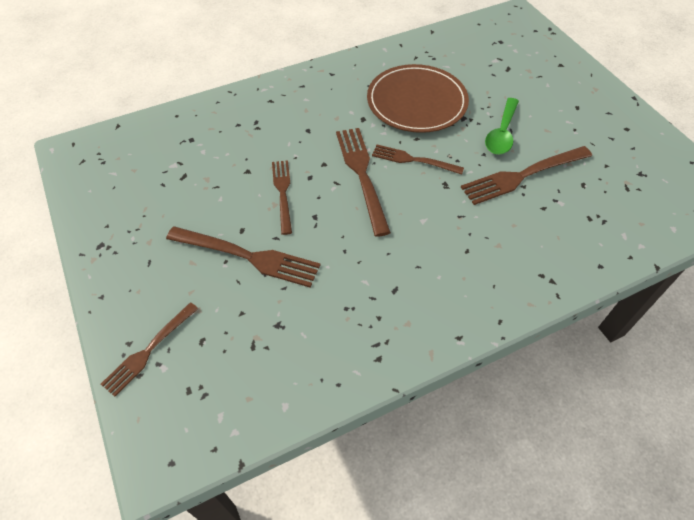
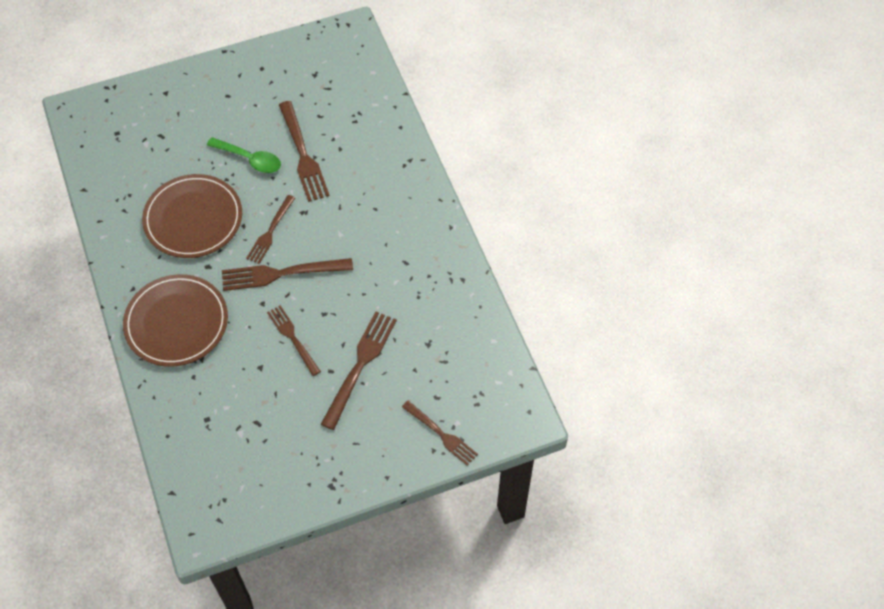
camera: 85 degrees left, 5 degrees up
(282, 193) = (292, 338): brown fork -> brown fork turned 60 degrees clockwise
(297, 106) = (176, 322): none -> brown plate

